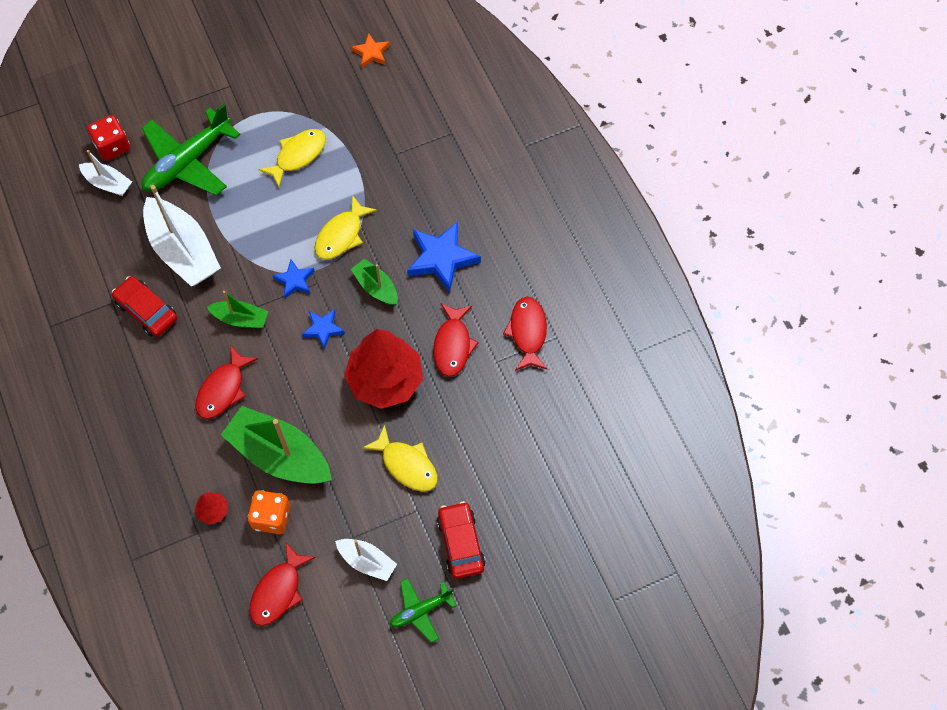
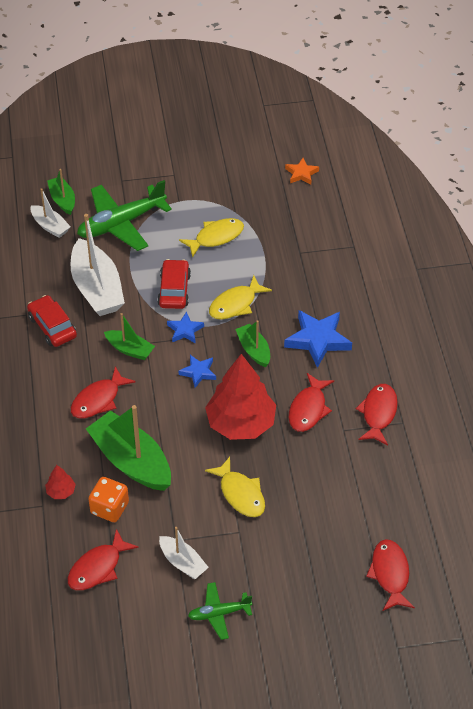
camera: 15 degrees right, 15 degrees down
(112, 146) = (62, 200): red dice -> green boat
(460, 543) = (270, 567): red car -> red car (174, 290)
(585, 519) = (390, 574): none -> red fish

